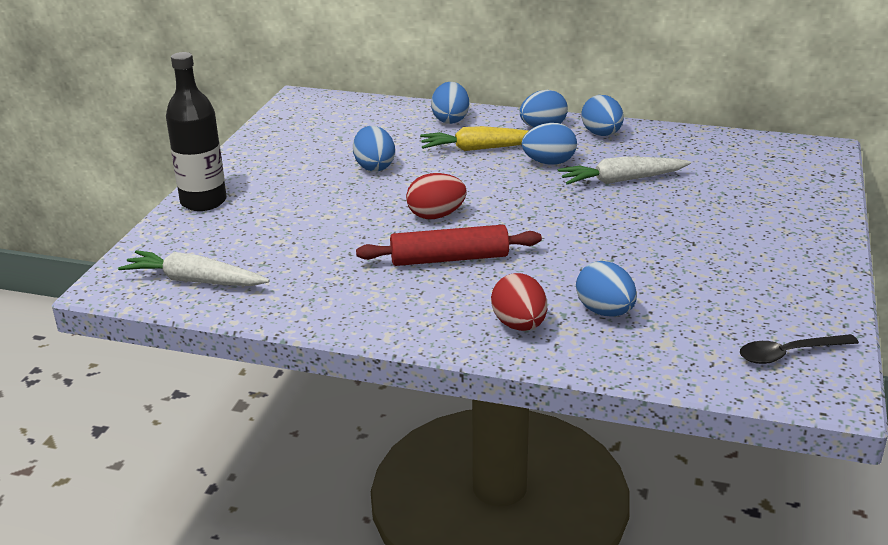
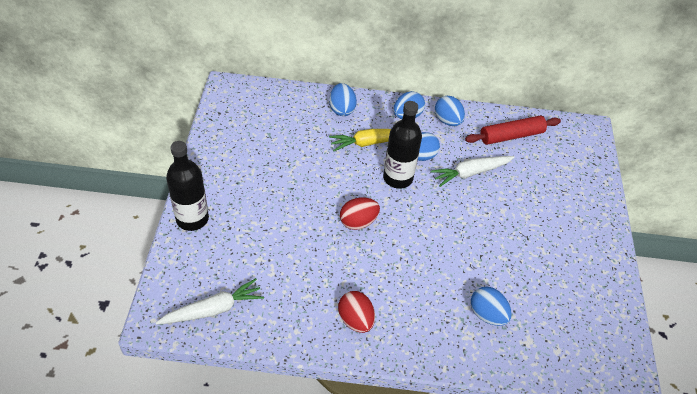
camera: 15 degrees left, 20 degrees up
(195, 281) = (213, 309): white carrot -> white carrot turned 150 degrees clockwise
(374, 167) = (302, 169): blue egg -> none
(449, 258) = (378, 268): red rolling pin -> red rolling pin (511, 136)
(509, 180) = (398, 178): none -> black bottle
(519, 325) = (437, 334): red egg -> red egg (355, 320)
(789, 354) = (601, 344): black spoon -> none

